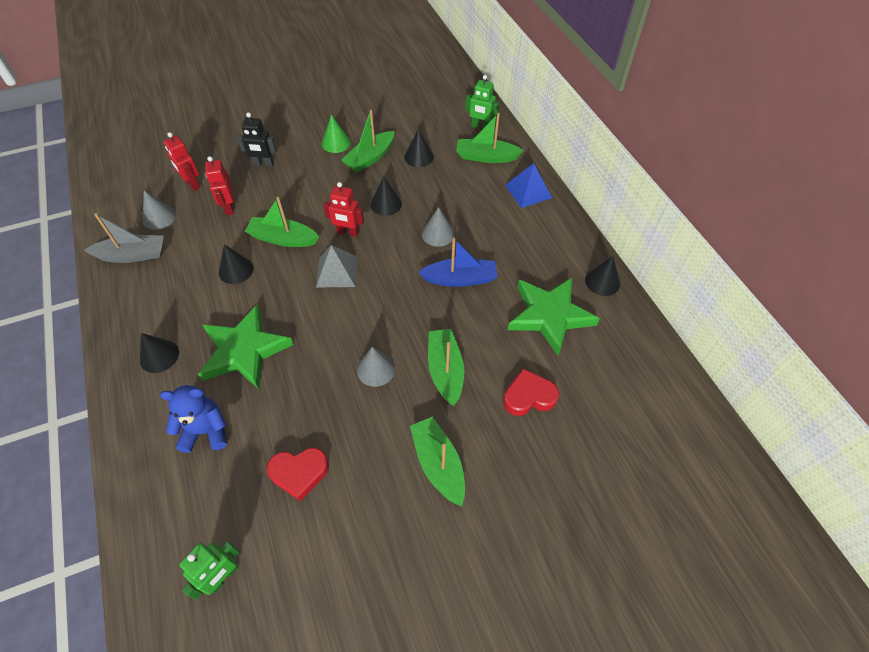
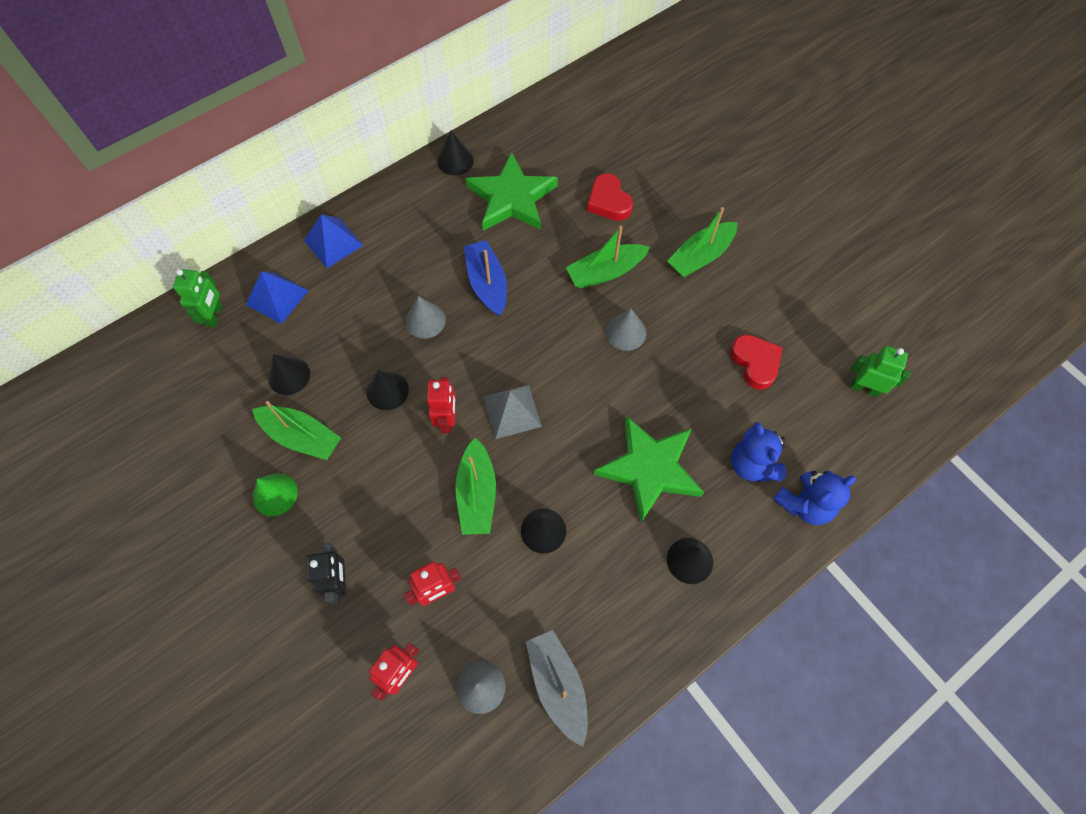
camera: 105 degrees left, 10 degrees up
(149, 462) = (804, 504): none -> blue teddy bear
(486, 157) = (277, 297): green boat -> blue pyramid

